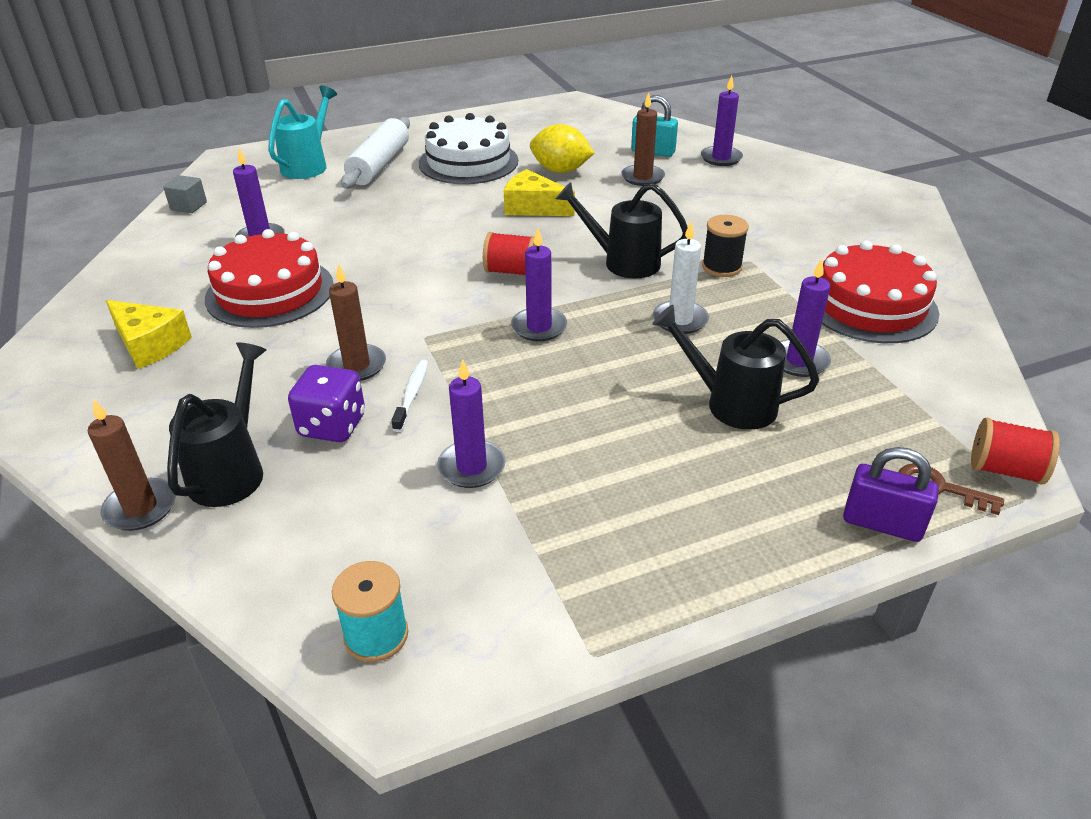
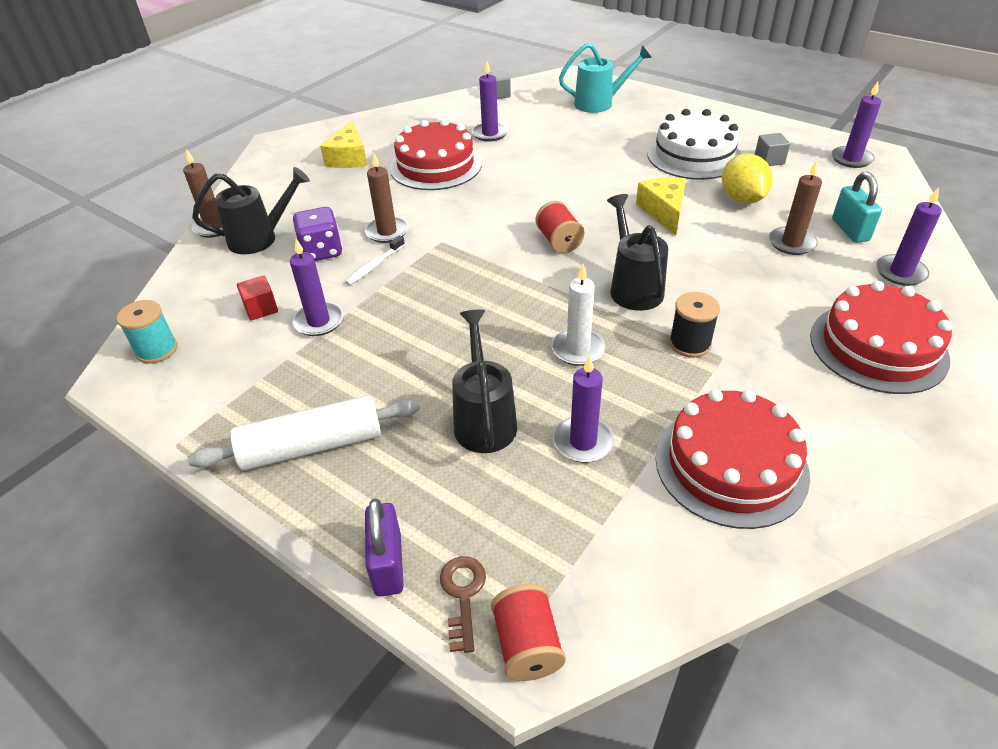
camera: 60 degrees right, 5 degrees up
(379, 165) = (637, 125): white rolling pin -> white rolling pin (312, 446)
(393, 509) = (261, 309): none -> red cube
(412, 395) = (374, 266): white toothbrush -> white toothbrush turned 150 degrees clockwise
(522, 138) = (769, 160): none -> grey cube
(539, 327) = (498, 284): purple candle -> purple candle (851, 159)
(792, 201) = (878, 347): none -> red cake

